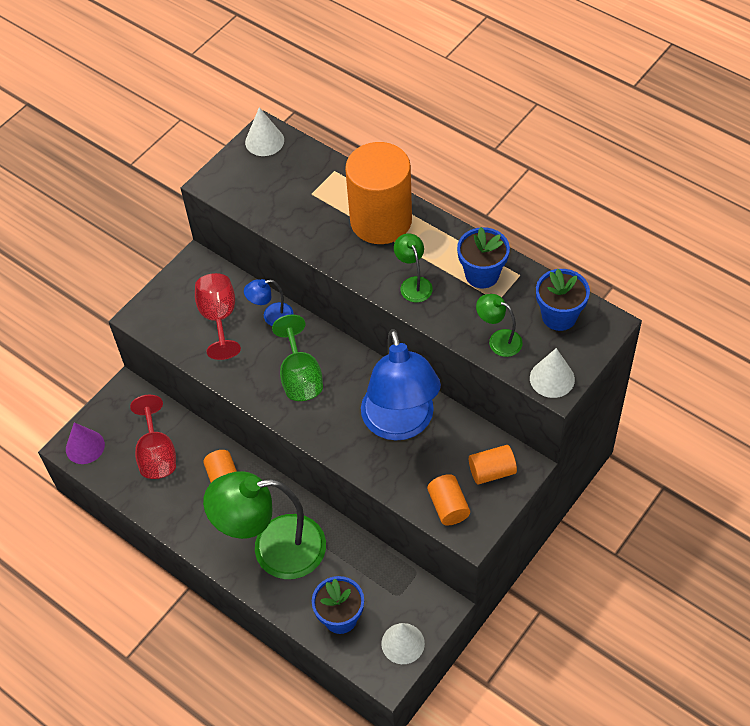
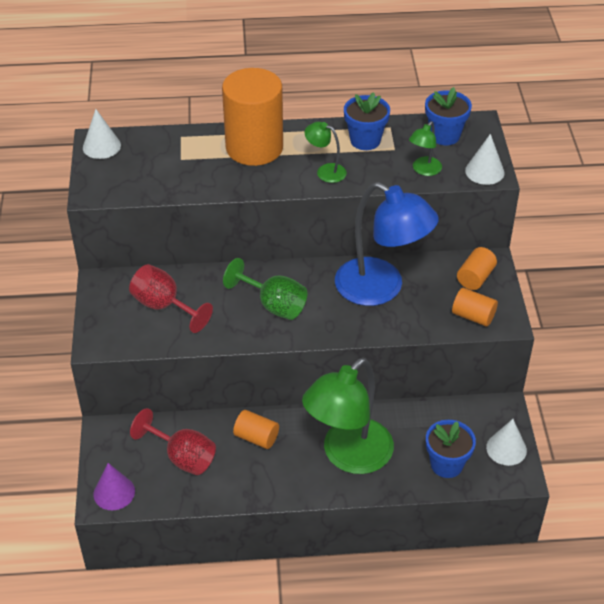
camera: 45 degrees left, 10 degrees down
(271, 316) = (205, 281): blue lamp -> none
(498, 340) = (424, 170): green lamp -> green lamp turned 45 degrees counterclockwise

